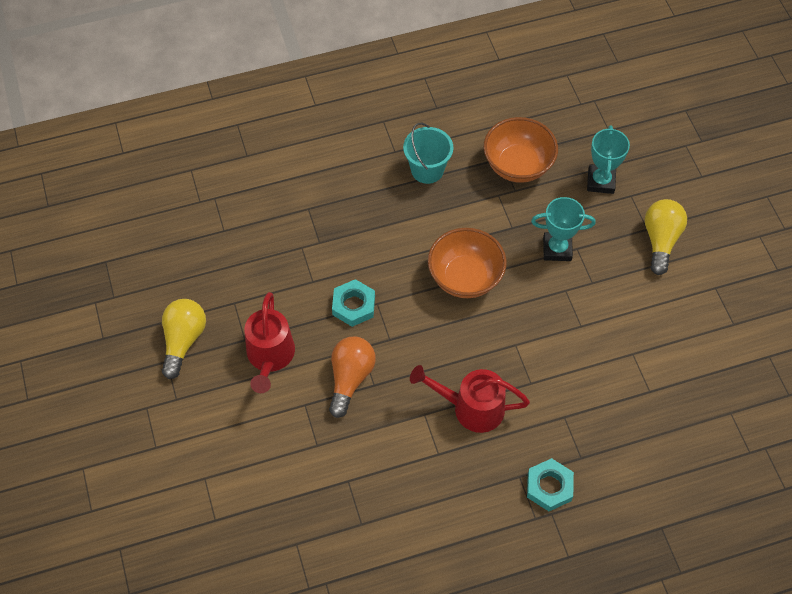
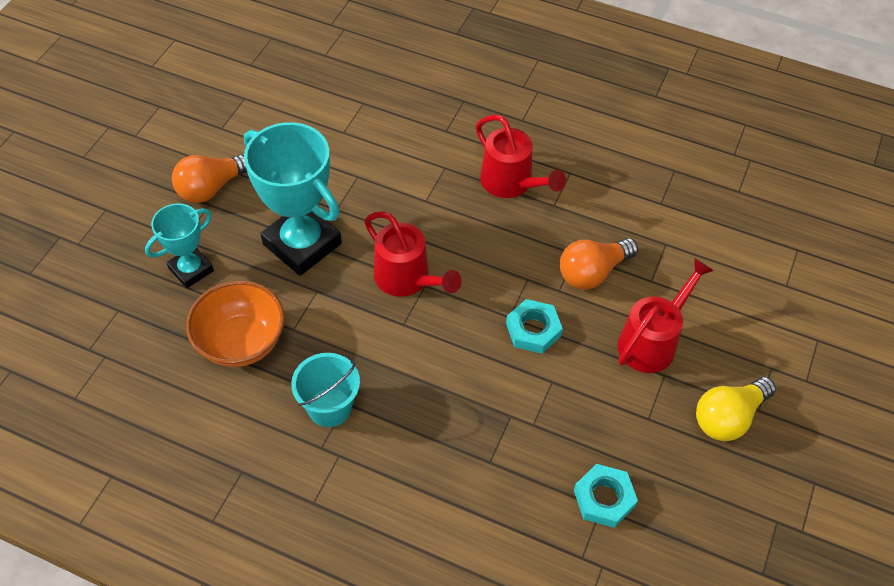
camera: 140 degrees left, 5 degrees down
(465, 277) = (408, 279): orange bowl -> red watering can
(549, 487) = (507, 100): turquoise nut -> turquoise nut (604, 498)
(557, 249) = (302, 244): turquoise trophy -> turquoise trophy, size x1.76
(660, 240) = (212, 188): yellow light bulb -> orange light bulb

